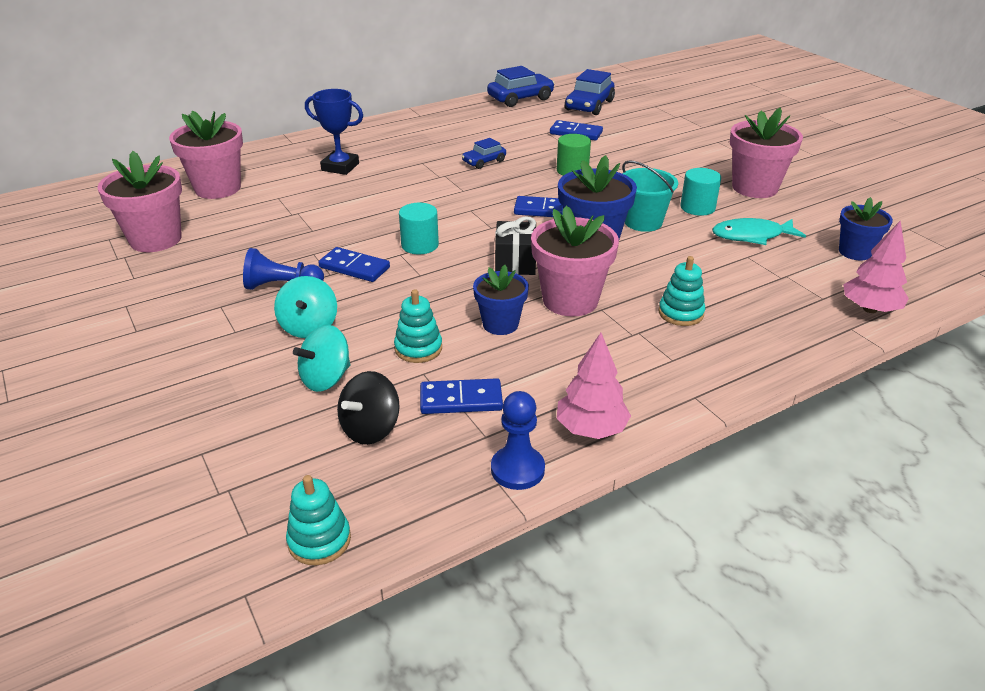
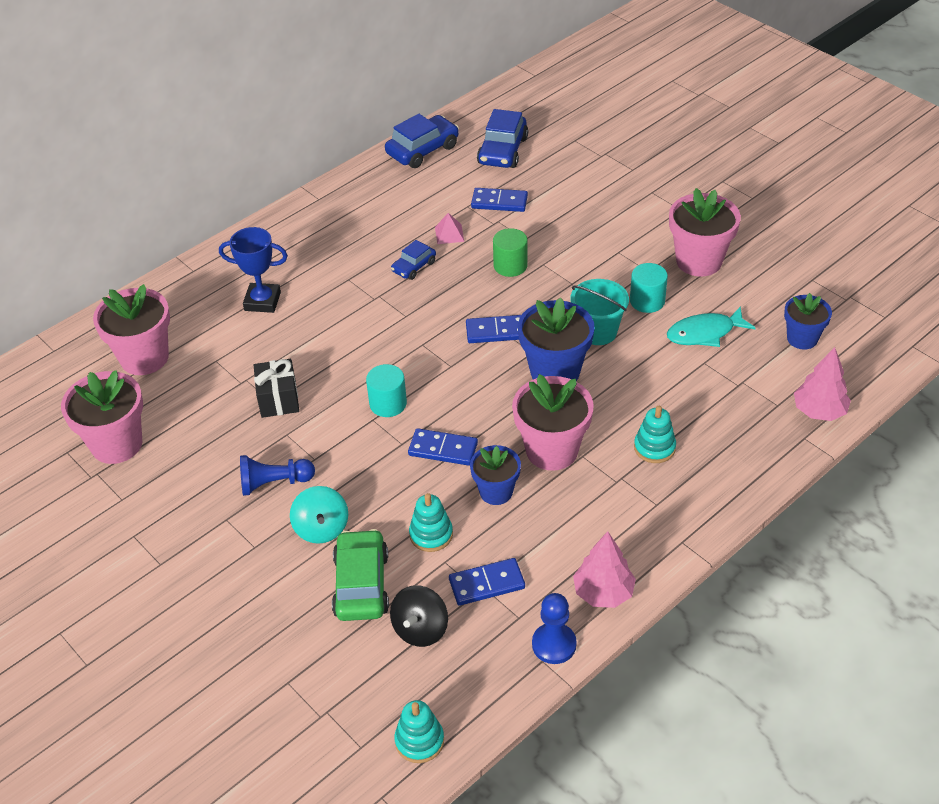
camera: 10 degrees left, 10 degrees up
(326, 379) = (361, 584): turquoise spinning top -> green car
(354, 267) = (334, 446): blue domino -> blue domino (443, 449)
(515, 262) = (488, 411): black gift -> black gift (278, 399)
(524, 146) = (449, 234): none -> pink pyramid

